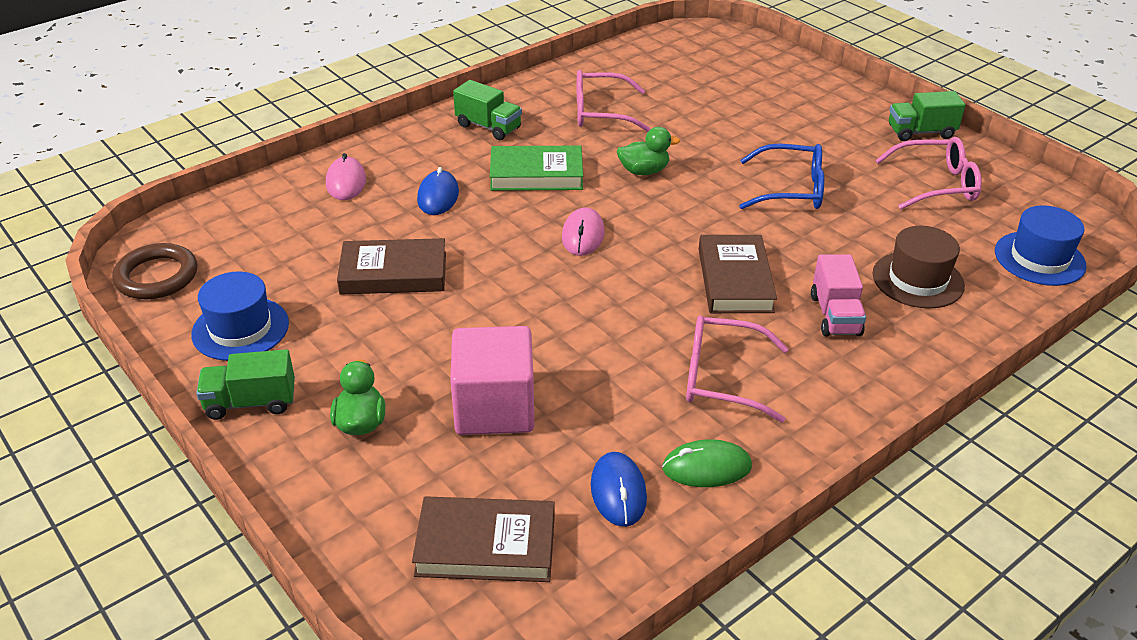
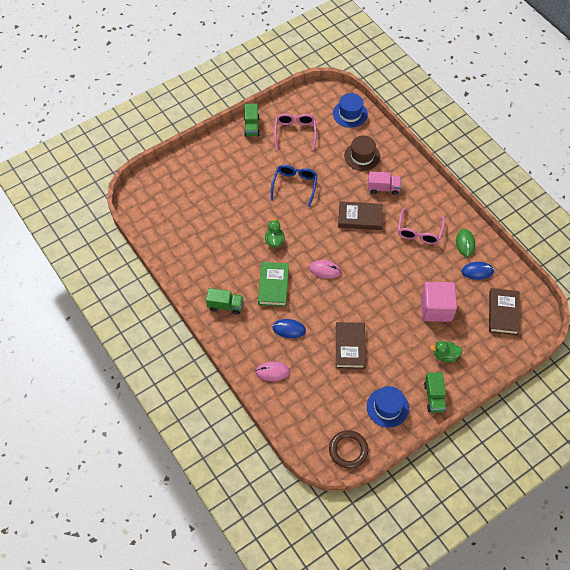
camera: 85 degrees left, 20 degrees up
(488, 127) = (225, 305): green truck -> green truck turned 60 degrees clockwise
(601, 112) = (217, 253): pink glasses -> none

